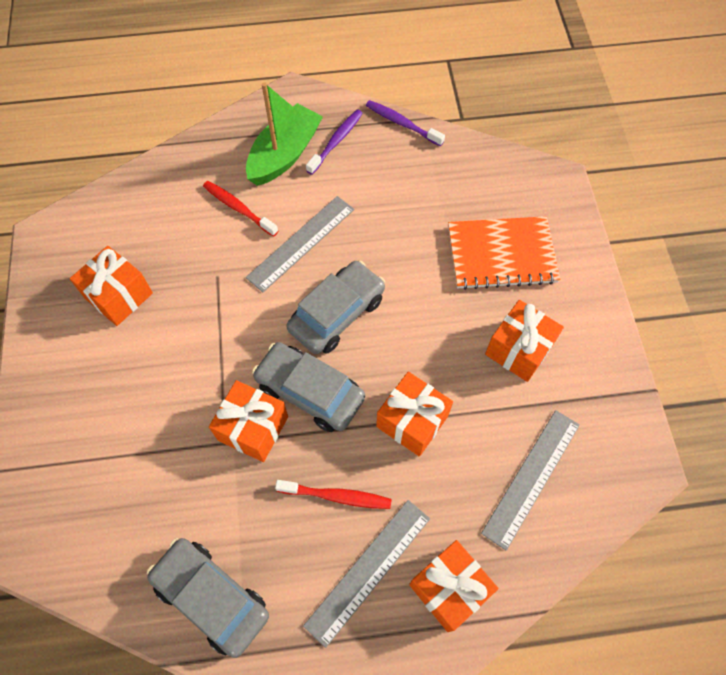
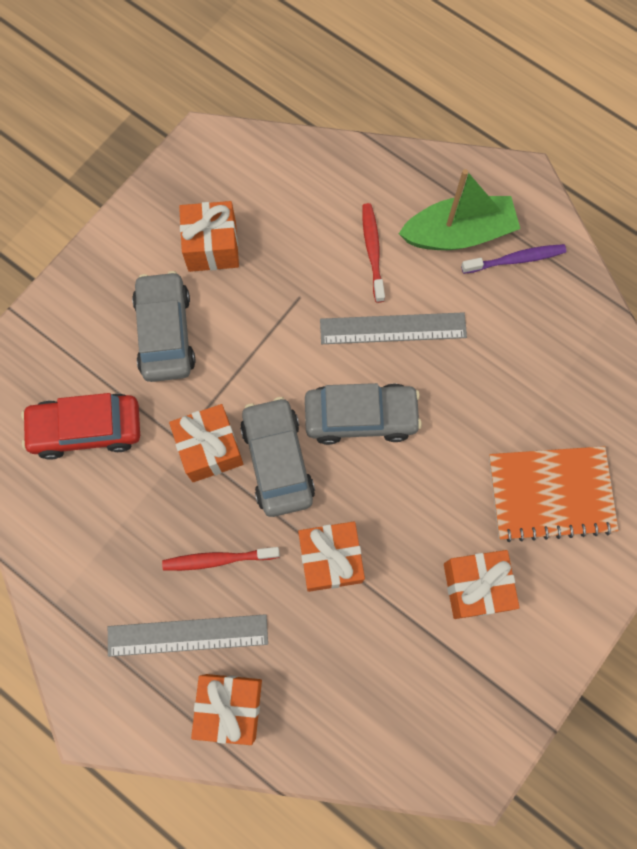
camera: 45 degrees right, 10 degrees up
(143, 501) = (86, 429): none -> red car
(211, 597) = (68, 544): grey car -> grey car (165, 333)
(336, 496) = (218, 559): red toothbrush -> red toothbrush turned 120 degrees clockwise
(402, 124) = (592, 293): purple toothbrush -> none
(501, 254) = (550, 494): orange notebook -> orange notebook turned 45 degrees counterclockwise
(531, 477) = (375, 693): grey ruler -> none

